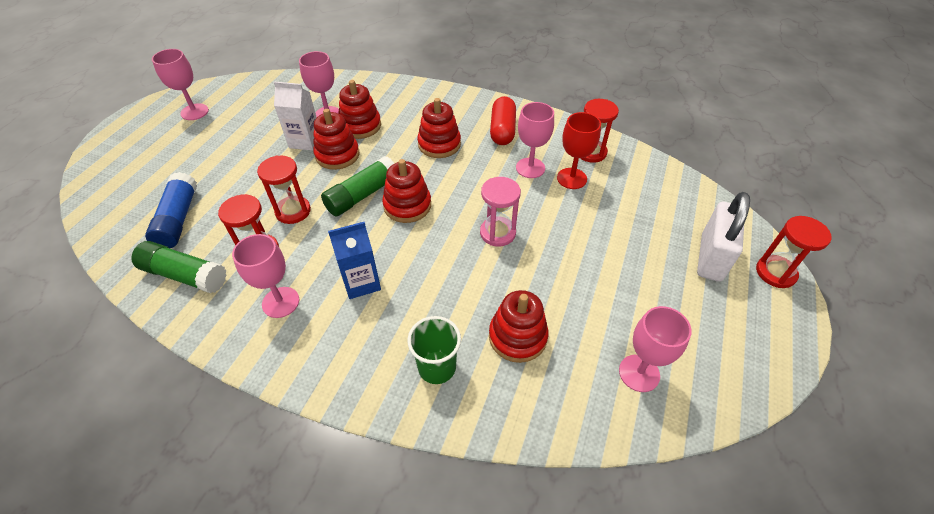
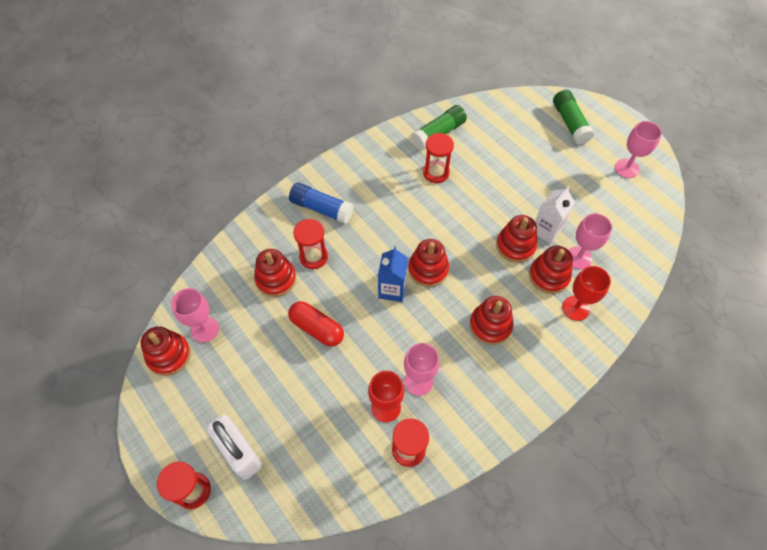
camera: 120 degrees right, 10 degrees up
(178, 219) = (493, 138): blue glue stick -> blue glue stick (321, 208)
(280, 302) = (386, 172): pink goblet -> none
(293, 211) = (464, 199): red hourglass -> red hourglass (313, 257)
(361, 282) = (374, 216): blue carton -> blue carton (392, 289)
(362, 195) = (457, 245): green glue stick -> green glue stick (570, 123)
(384, 104) = (575, 308): none -> red goblet
(437, 367) = (288, 229): green cup -> none
(497, 233) = (363, 314): pink hourglass -> none
(502, 130) = (483, 389): red capsule -> red capsule (317, 328)
(701, 391) = (169, 355): none -> red stacking toy

